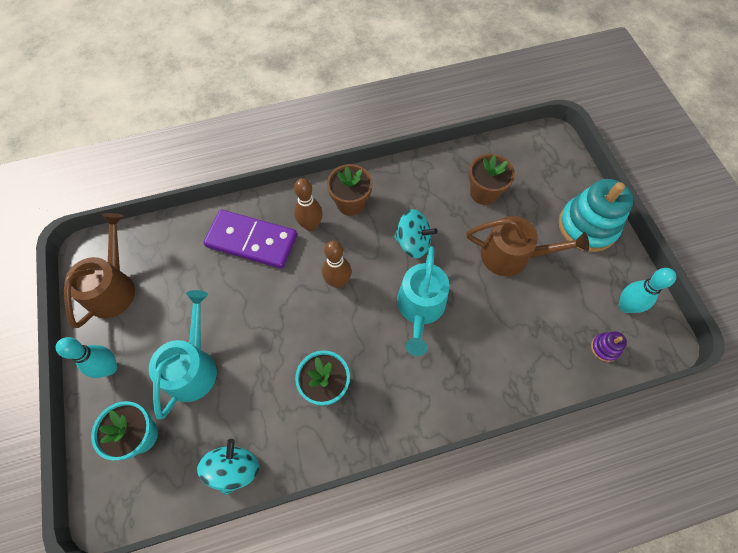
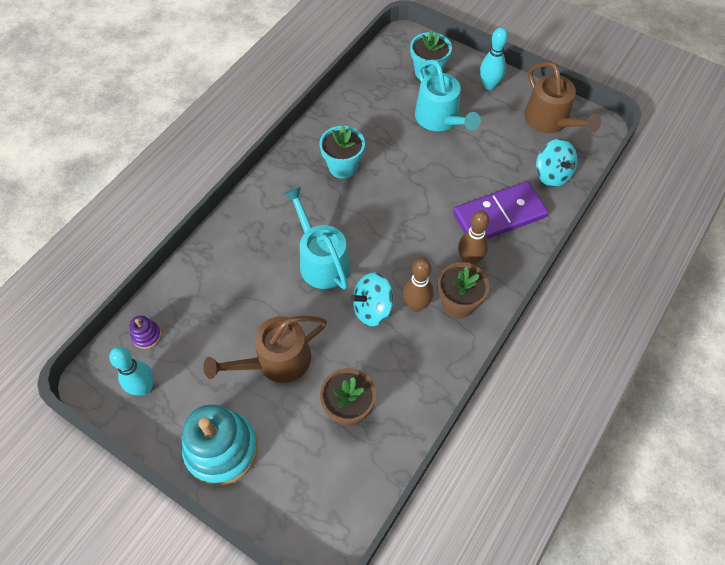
camera: 140 degrees right, 5 degrees down
(234, 468) = (355, 94): turquoise spinning top -> turquoise spinning top (552, 174)
(338, 281) = (402, 234): brown bowling pin -> brown bowling pin (416, 305)

